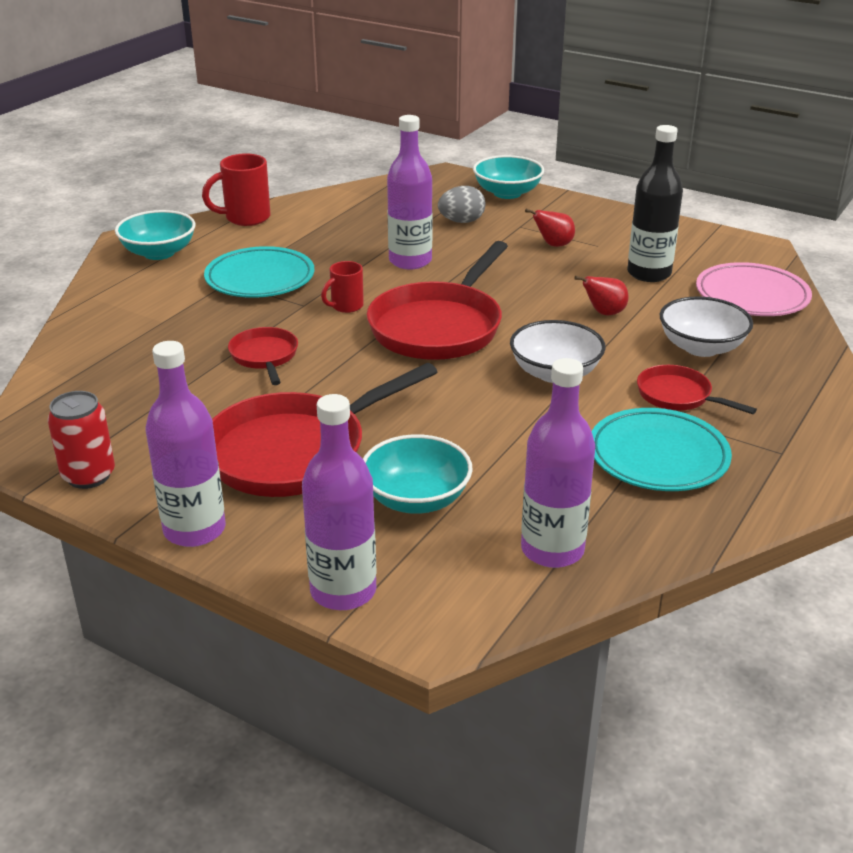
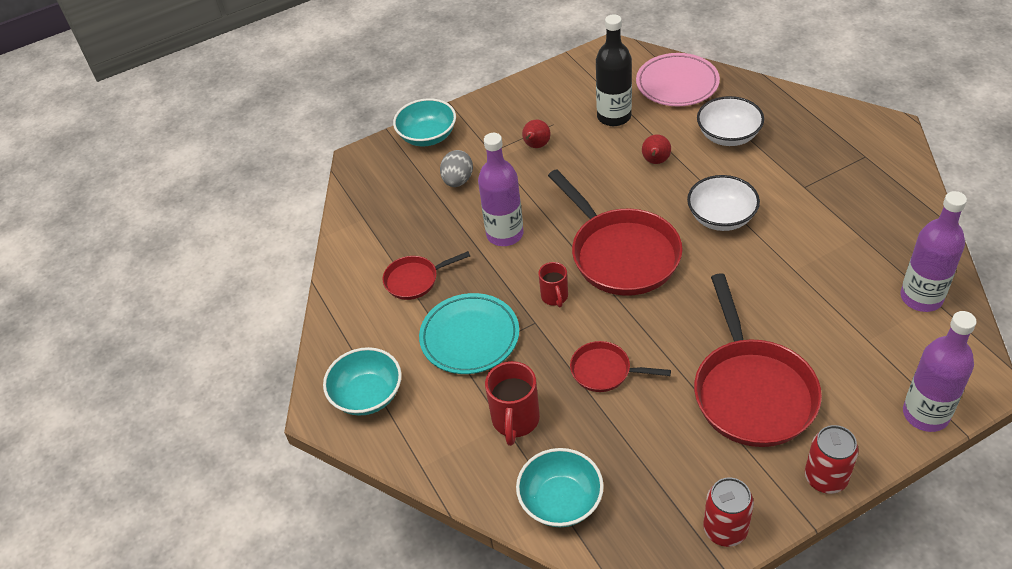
camera: 55 degrees left, 15 degrees up
(194, 530) = (825, 478): purple bottle -> red can
(245, 218) = (342, 314): red mug -> red mug (515, 421)
(416, 499) = (840, 344): turquoise bowl -> turquoise bowl (561, 501)
(658, 456) = (844, 210): turquoise plate -> none
(678, 396) = (781, 172): red pan -> red pan (415, 280)

